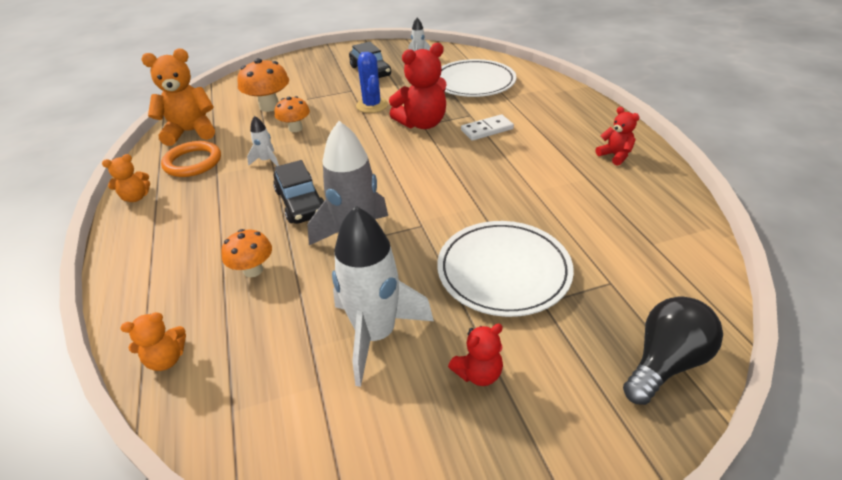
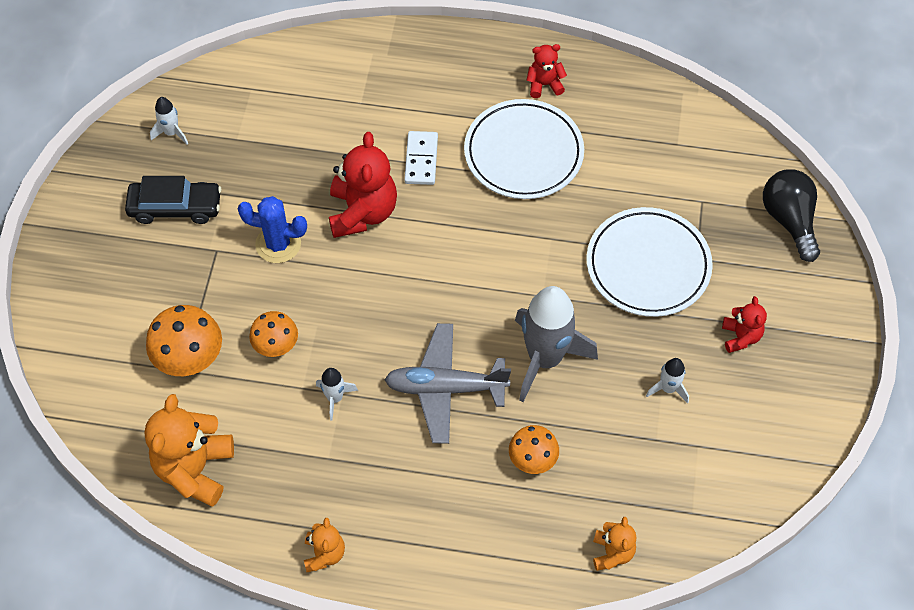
camera: 65 degrees left, 20 degrees up
(193, 162) = (281, 479): orange ring -> none
(300, 202) = (445, 388): black car -> grey plane
(376, 335) = (668, 388): white rocket -> white rocket, size x0.45
(473, 82) = (301, 114): white plate -> white plate (523, 153)

